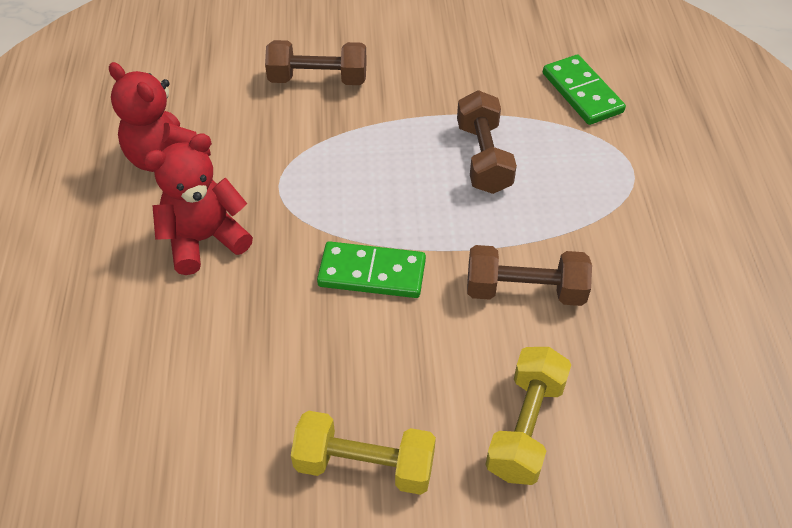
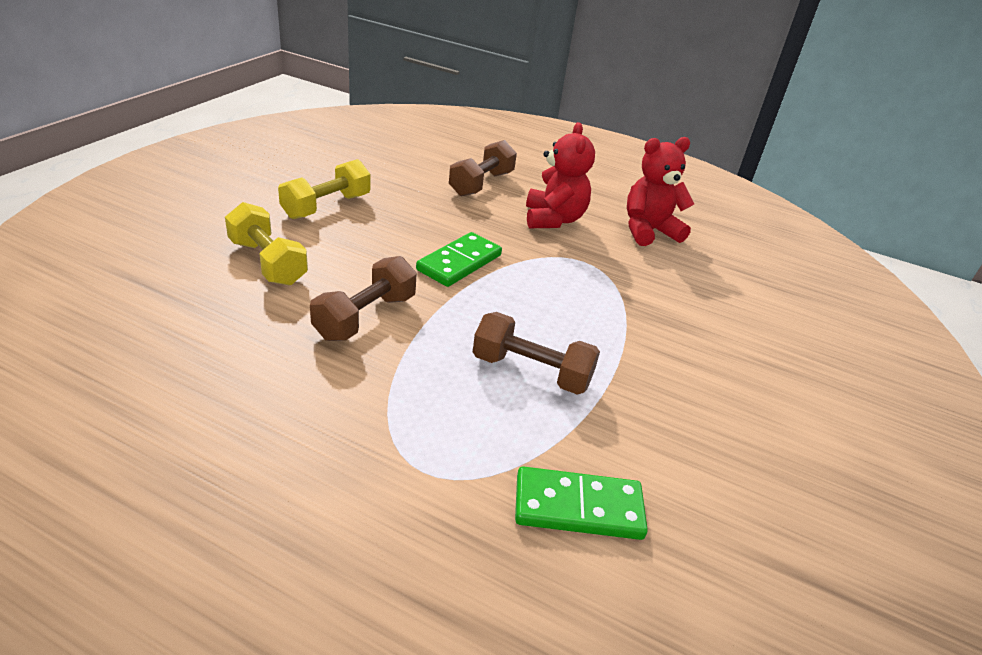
camera: 115 degrees right, 15 degrees down
(318, 79) = (710, 326): brown dumbbell -> brown dumbbell (481, 184)

